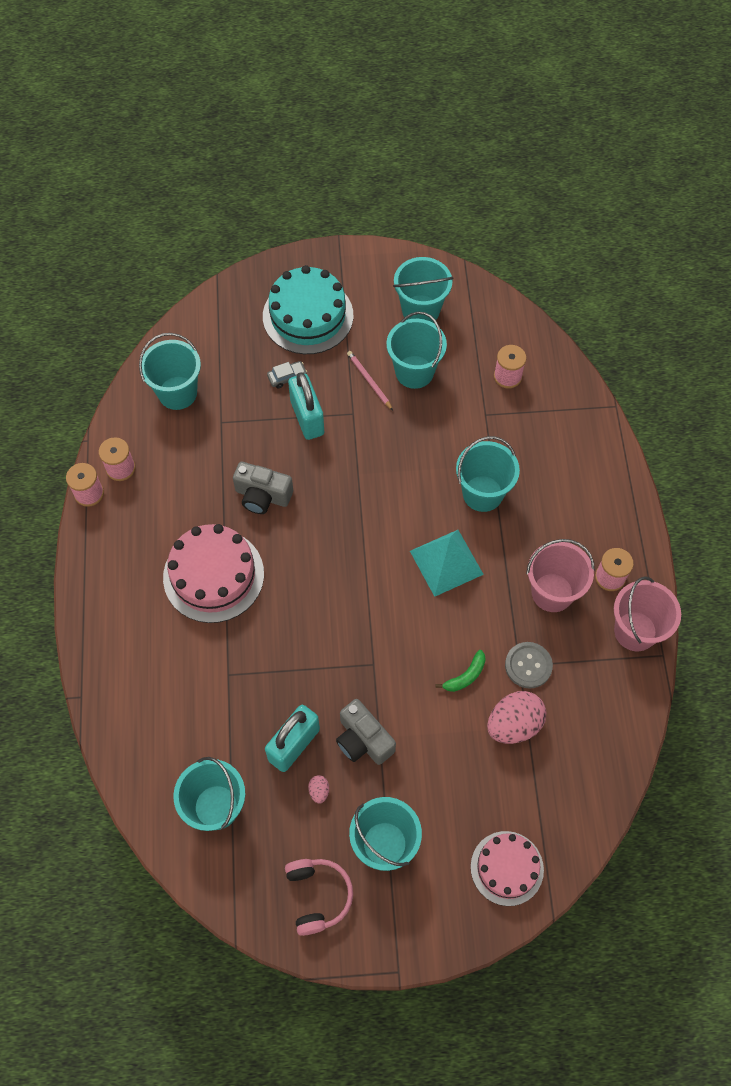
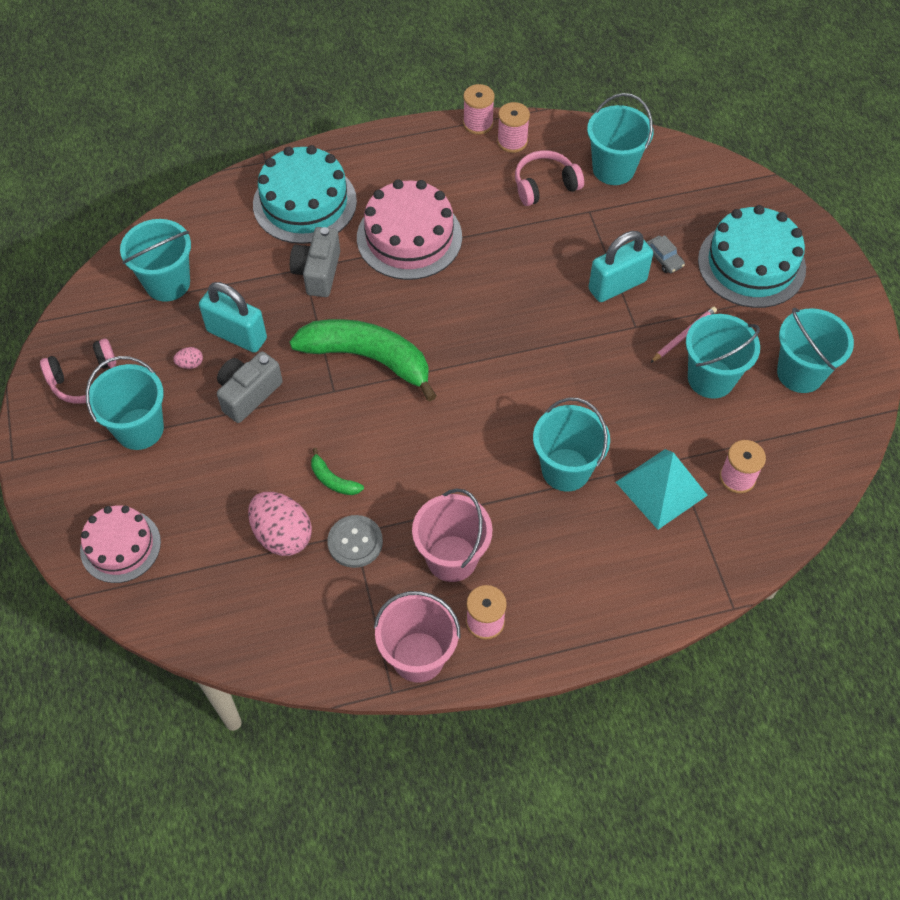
camera: 80 degrees right, 5 degrees down
(146, 664) = (304, 203): none -> turquoise cake
(181, 451) = (545, 185): none -> pink headphones
(262, 496) = (510, 262): grey camera -> grey camera (318, 272)
(343, 630) = (368, 358): none -> green banana
(446, 562) = (468, 443): turquoise pyramid -> turquoise pyramid (661, 488)

